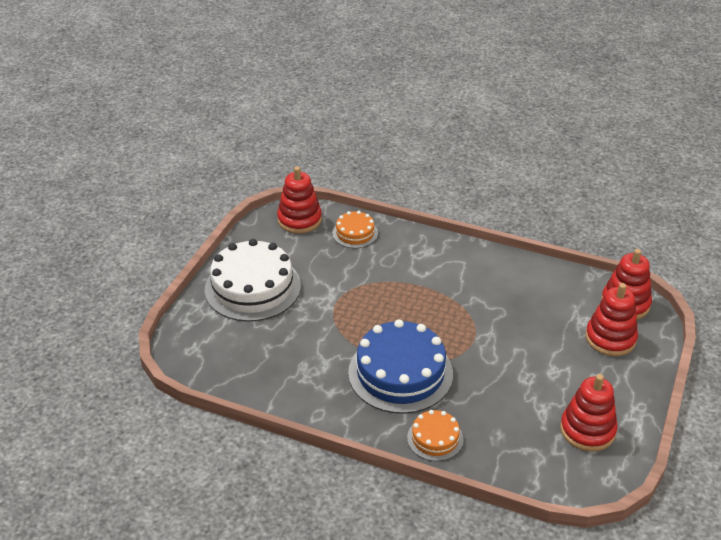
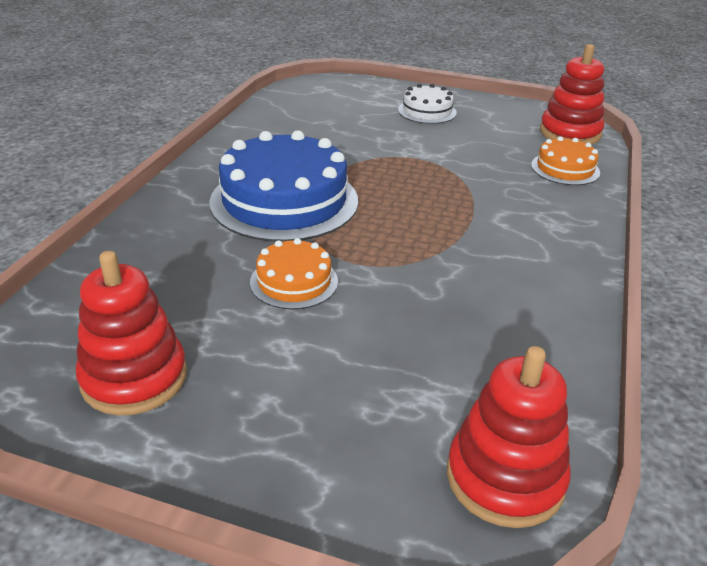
camera: 85 degrees right, 5 degrees down
(252, 287) = (427, 111): white cake -> white cake, size x0.50
(435, 438) = (159, 225): orange cake -> orange cake (294, 281)
(610, 338) = (382, 437): red stacking toy -> none

